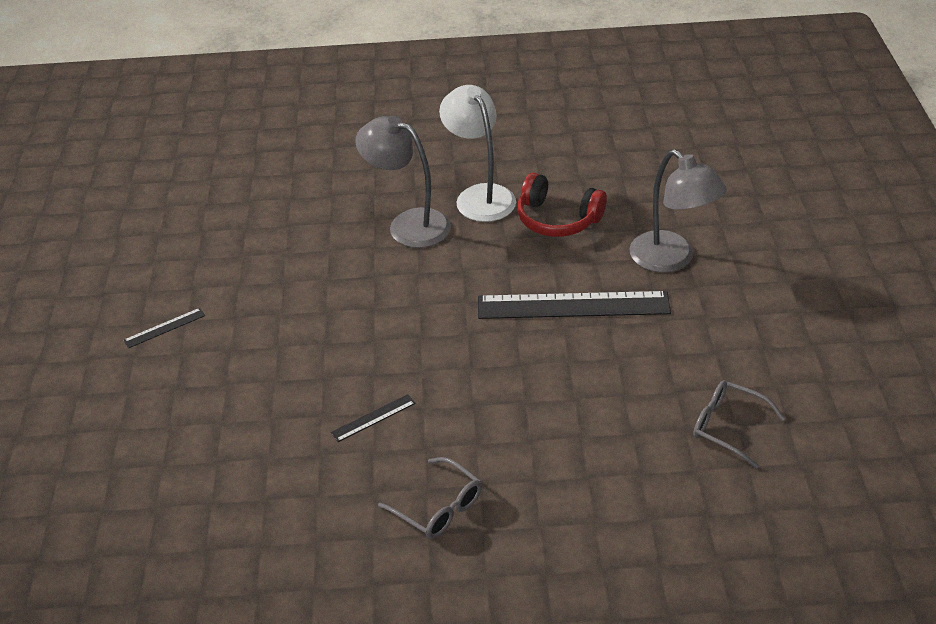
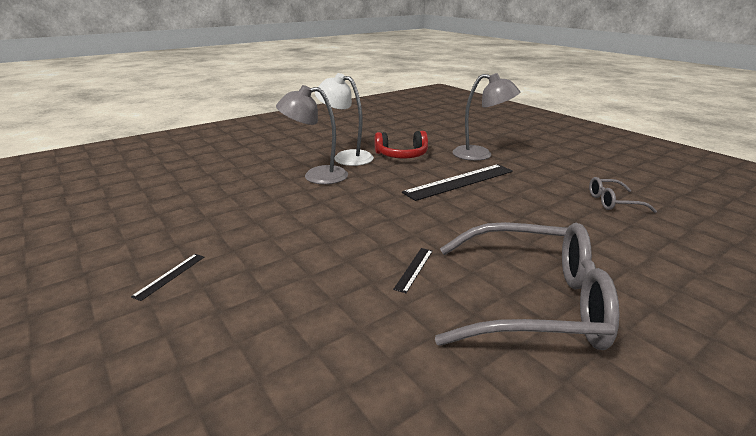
camera: 35 degrees left, 15 degrees down
(438, 507) = (532, 302): grey glasses -> grey glasses, size x2.19

